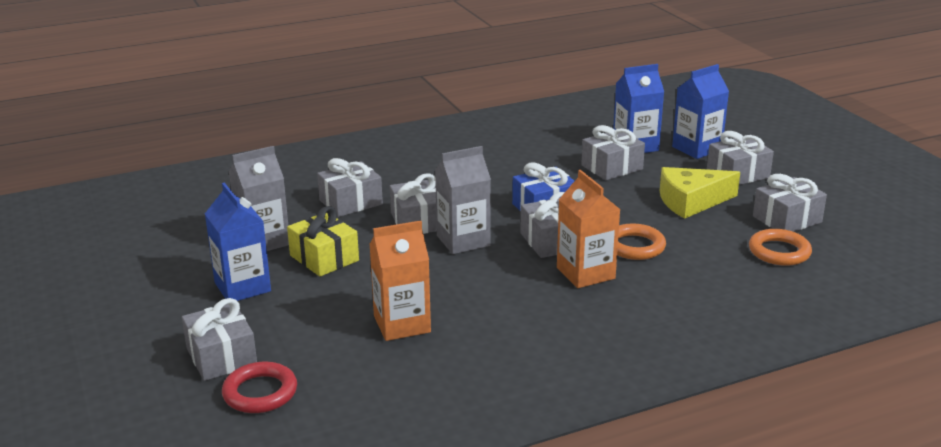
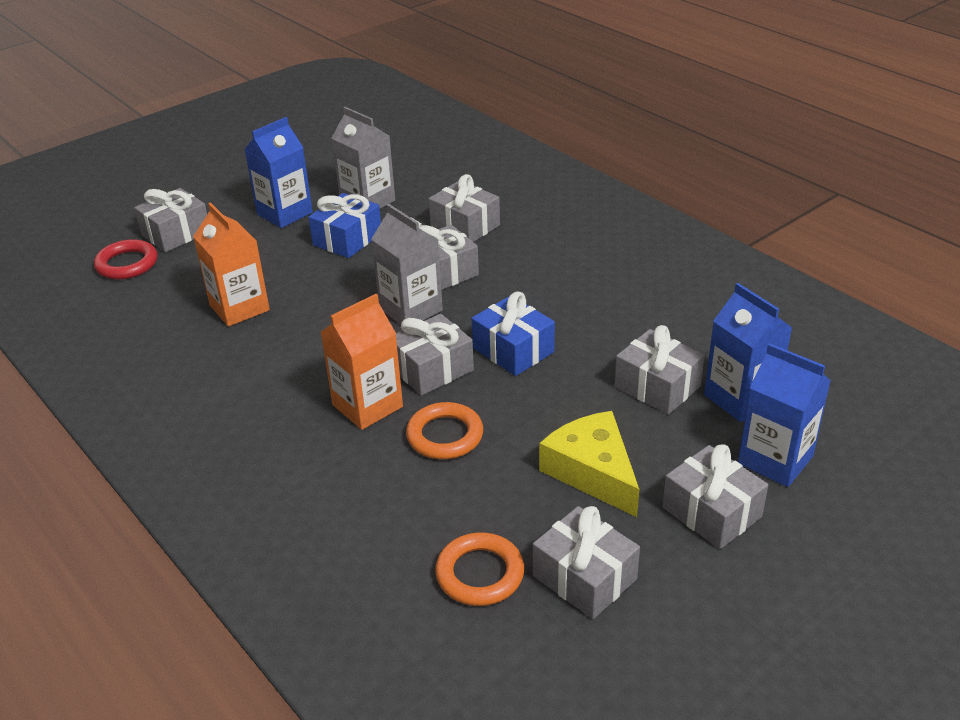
camera: 75 degrees right, 10 degrees up
(324, 258) = (347, 239): yellow gift -> blue gift

